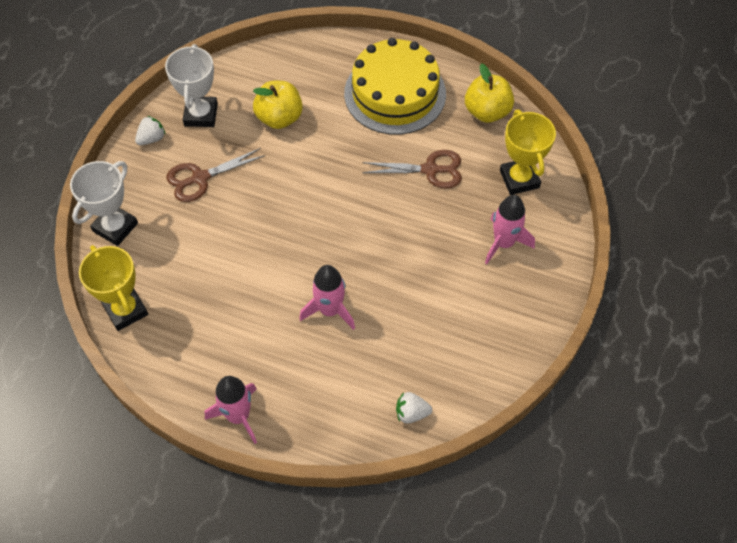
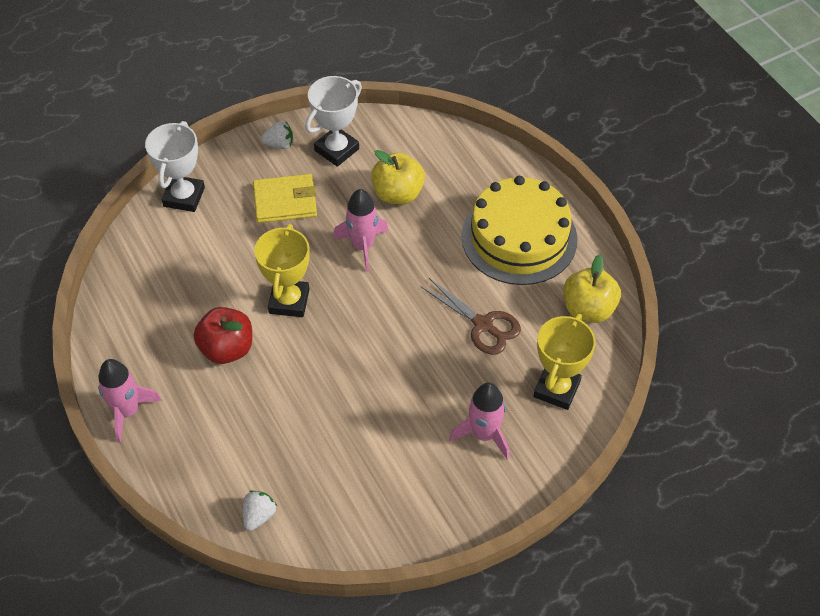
camera: 40 degrees right, 5 degrees down
(115, 227) = (184, 197): white trophy -> white trophy turned 60 degrees counterclockwise
(125, 310) = (129, 267): yellow trophy -> yellow trophy (289, 301)
(200, 178) = (285, 201): brown scissors -> yellow wallet
(267, 315) = (227, 349): none -> red apple
(330, 310) = (279, 382): pink rocket -> pink rocket (363, 246)
(411, 413) = (259, 515): white strawberry -> white strawberry turned 75 degrees clockwise

